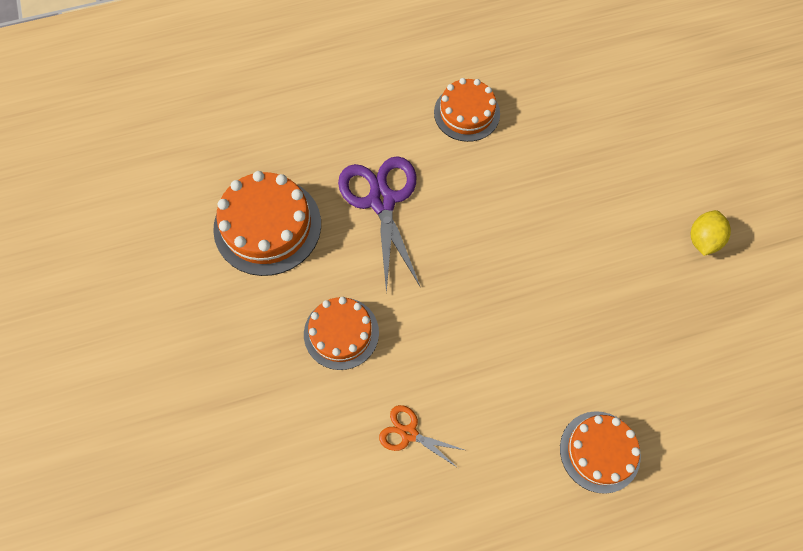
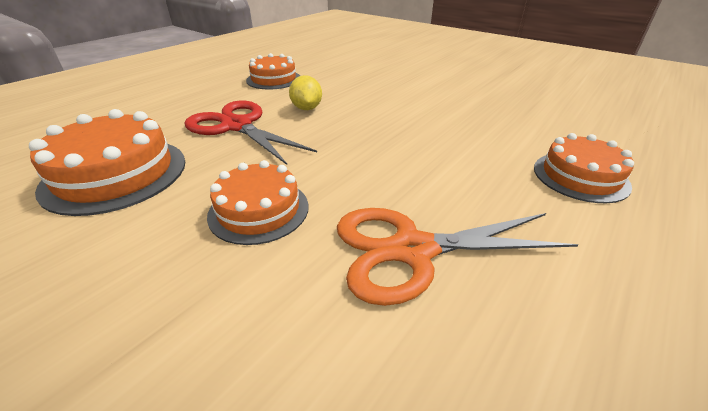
camera: 35 degrees left, 30 degrees down
(382, 201) = (237, 126): purple scissors -> red scissors
(409, 433) = (413, 250): orange scissors -> orange scissors, size x1.95
(703, 240) = (479, 77): yellow lemon -> yellow lemon (306, 108)

